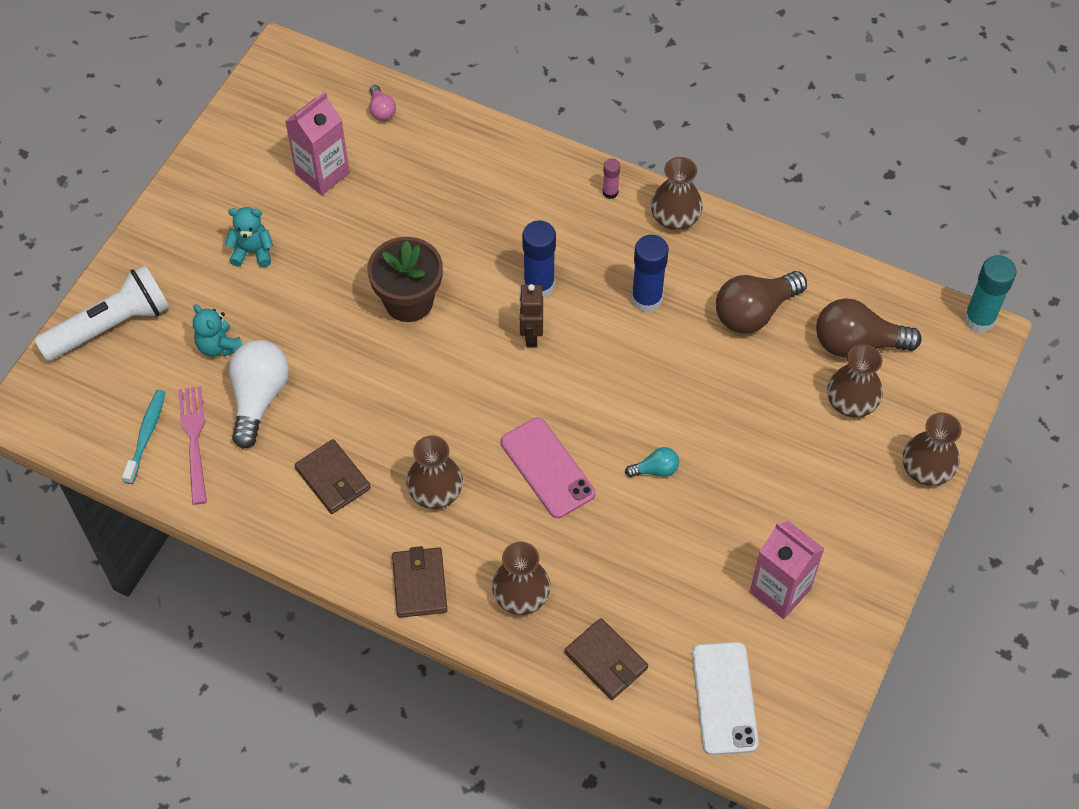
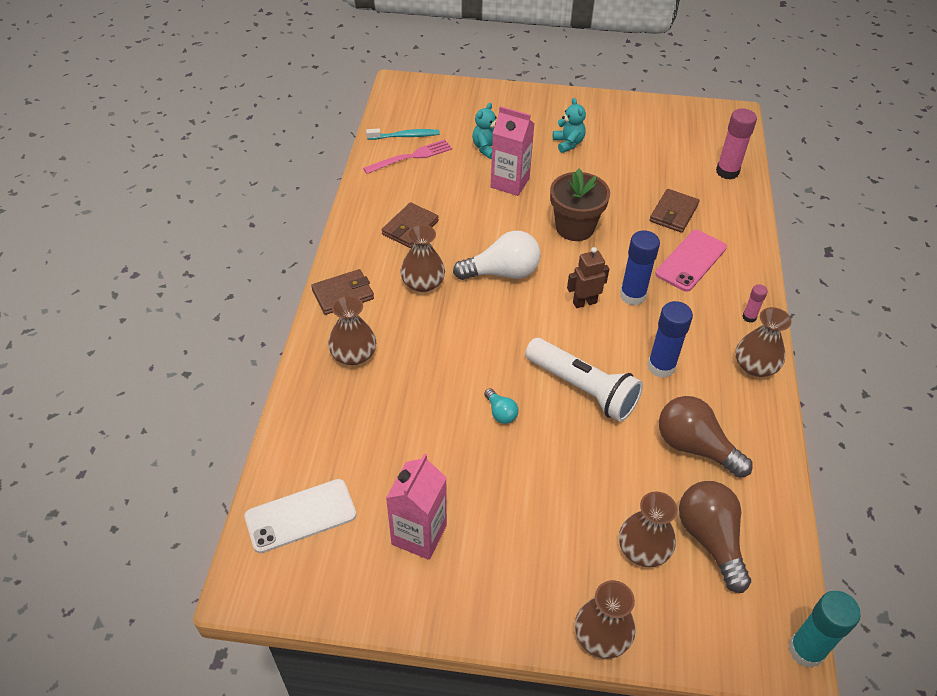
camera: 70 degrees right, 10 degrees down
(111, 326) = (477, 100): white flashlight -> white flashlight (583, 389)
(259, 398) = (456, 176): white light bulb -> white light bulb (502, 272)
(322, 173) = (653, 158): pink carton -> pink carton (510, 183)
(381, 110) = (727, 172): pink light bulb -> pink glue stick
(547, 468) = (471, 342): pink phone -> pink phone (691, 261)
(606, 660) = (312, 423): brown wallet -> brown wallet (673, 213)

